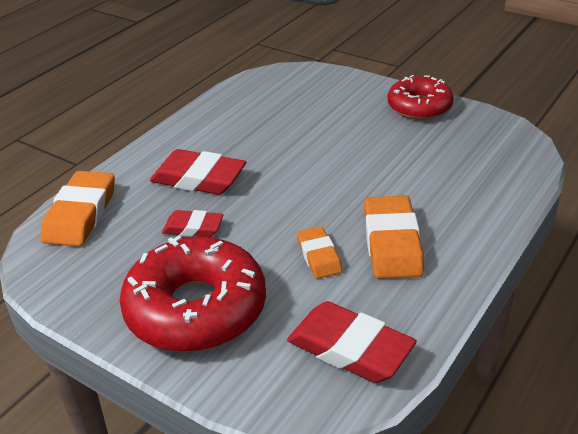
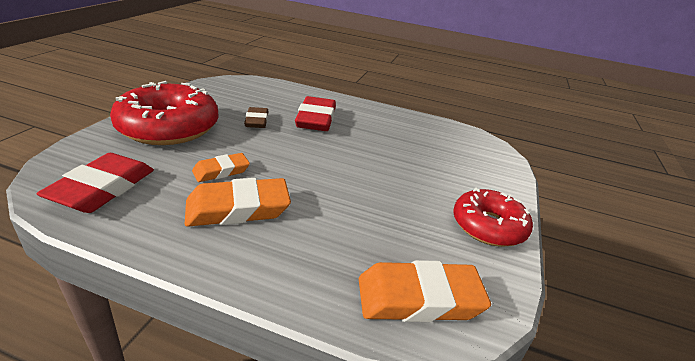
camera: 70 degrees right, 5 degrees down
(81, 214) = (269, 88): orange eraser -> orange eraser (419, 298)
(193, 228) = (256, 121): red eraser -> brown eraser

